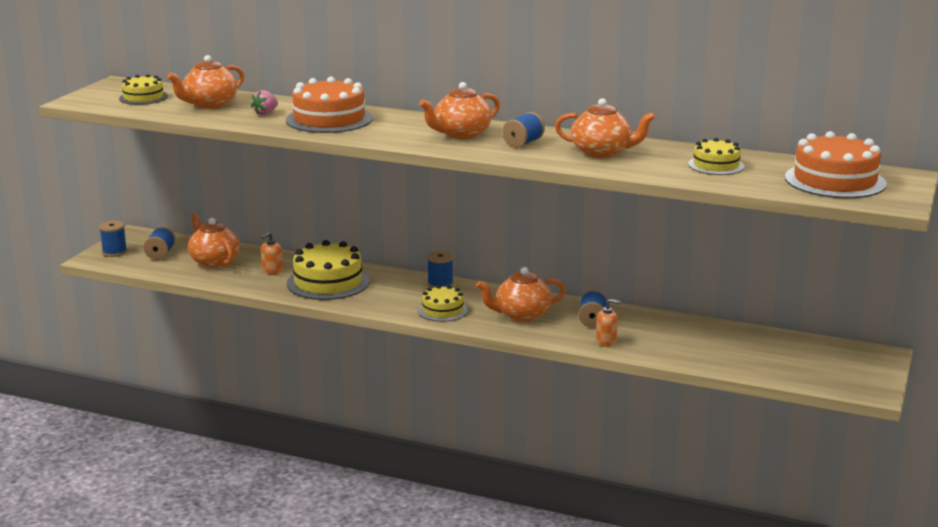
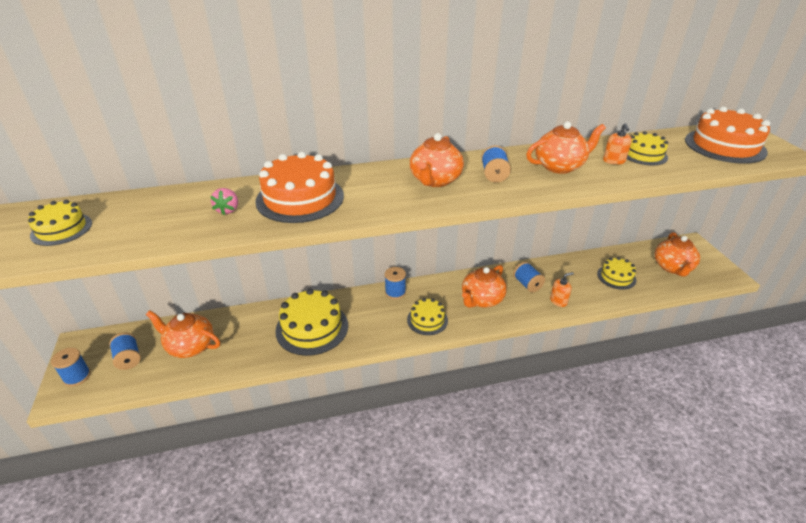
camera: 35 degrees left, 15 degrees up
(209, 104) = (153, 216): orange teapot -> orange teapot (672, 267)
(272, 270) = (252, 334): orange soap dispenser -> orange soap dispenser (614, 161)
(713, 347) = (616, 277): none -> yellow cake

